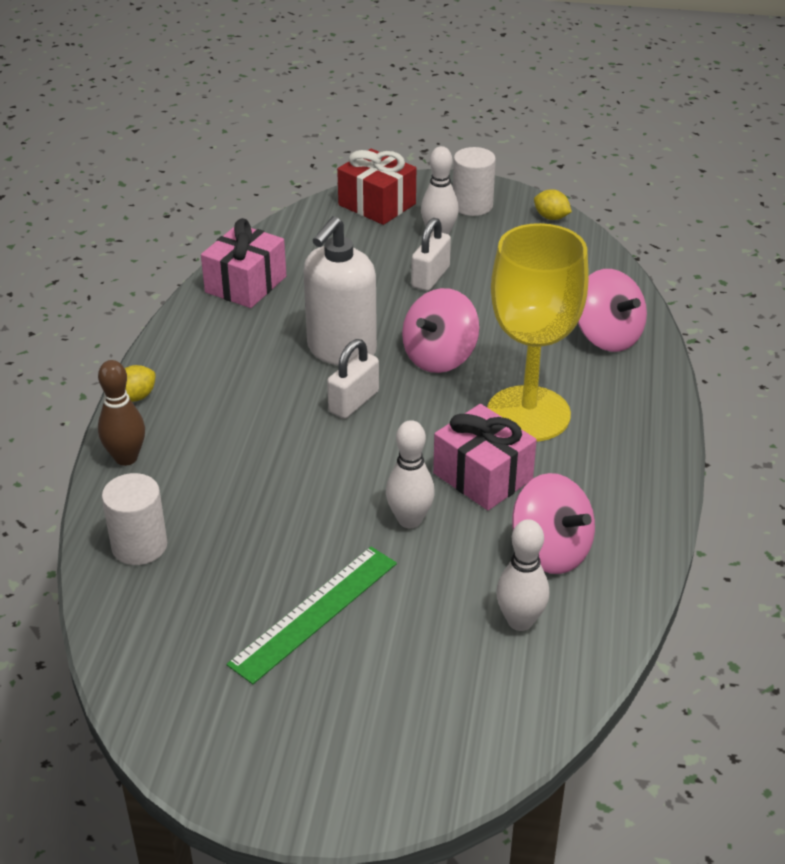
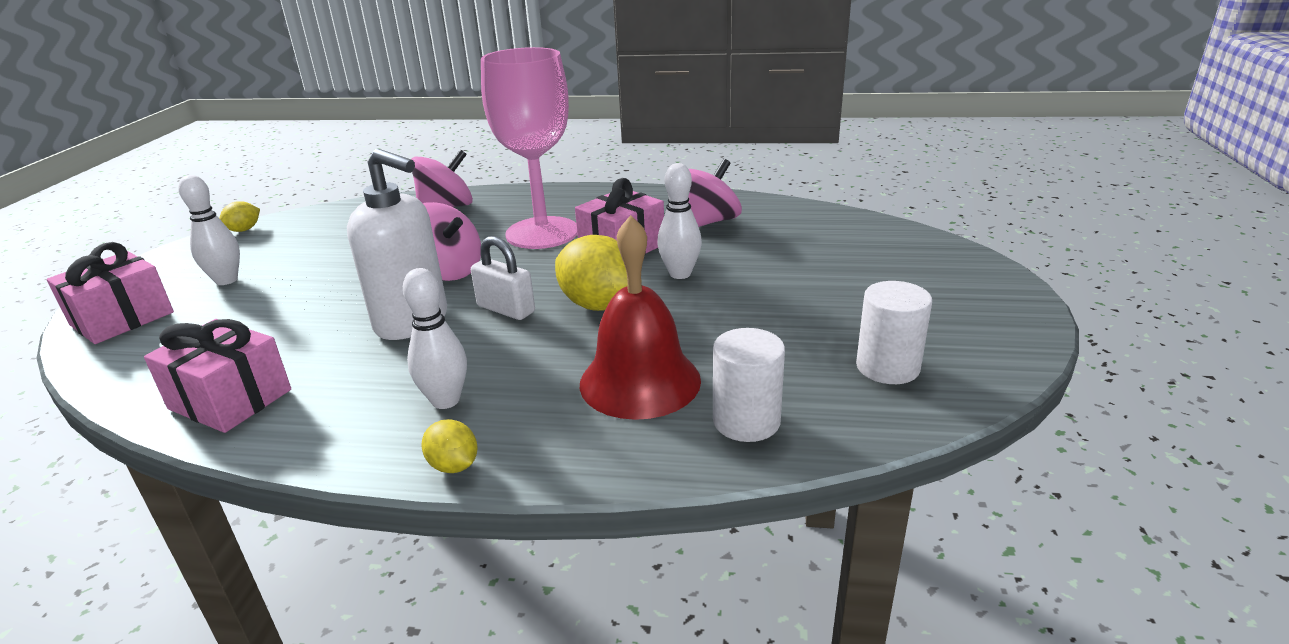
camera: 90 degrees left, 10 degrees down
(126, 458) = (585, 455): brown bowling pin -> none
(212, 486) = (640, 381): none -> red bell
(315, 613) = (808, 308): green ruler -> none
(350, 461) = (599, 305): none -> yellow lemon
(377, 204) = (122, 319): red gift -> pink gift
(430, 277) = (305, 281): white padlock -> none
(472, 205) = (183, 265): white cylinder -> white cylinder (887, 367)
(520, 621) = (783, 230): white bowling pin -> white bowling pin (446, 400)
(528, 414) = (542, 233): yellow goblet -> pink goblet

